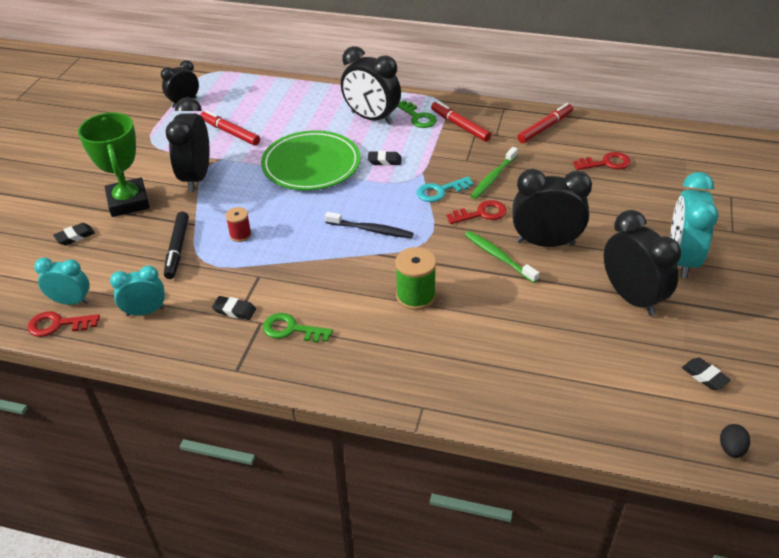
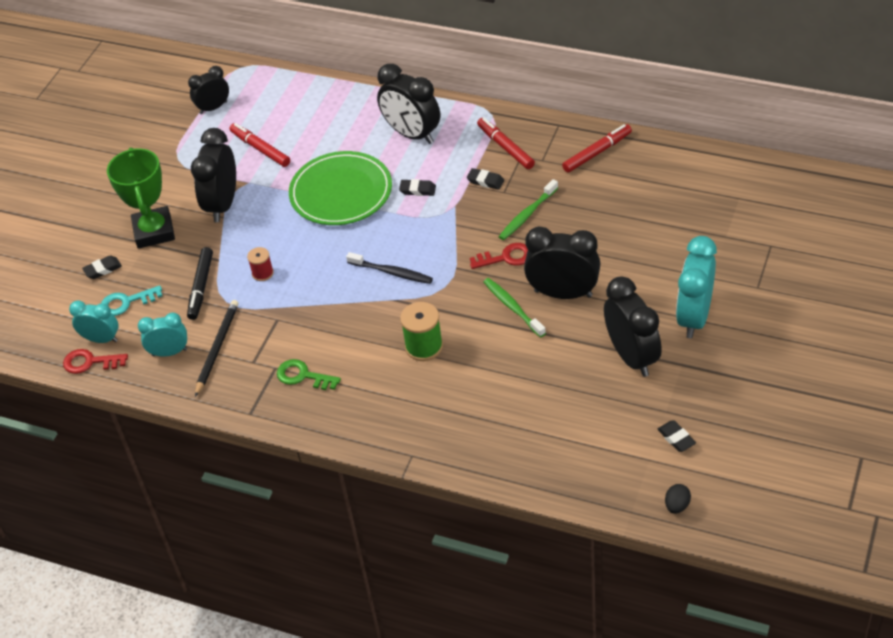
camera: 10 degrees right, 5 degrees up
(197, 305) = (217, 348): none -> black pencil
(234, 310) = (252, 354): black eraser -> black eraser (485, 181)
(418, 117) = (462, 135): green key -> none
(440, 191) = (469, 229): turquoise key -> turquoise key (126, 302)
(606, 163) = (651, 200): red key -> none

